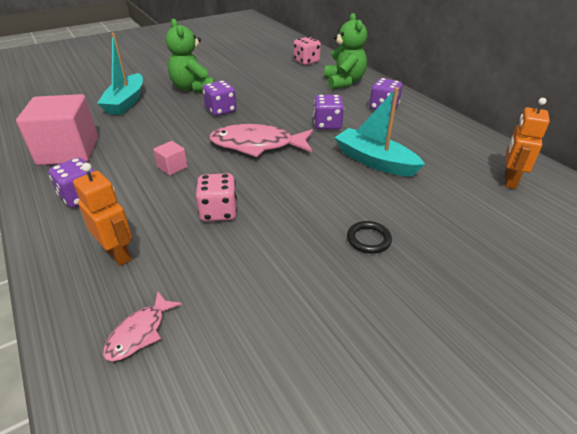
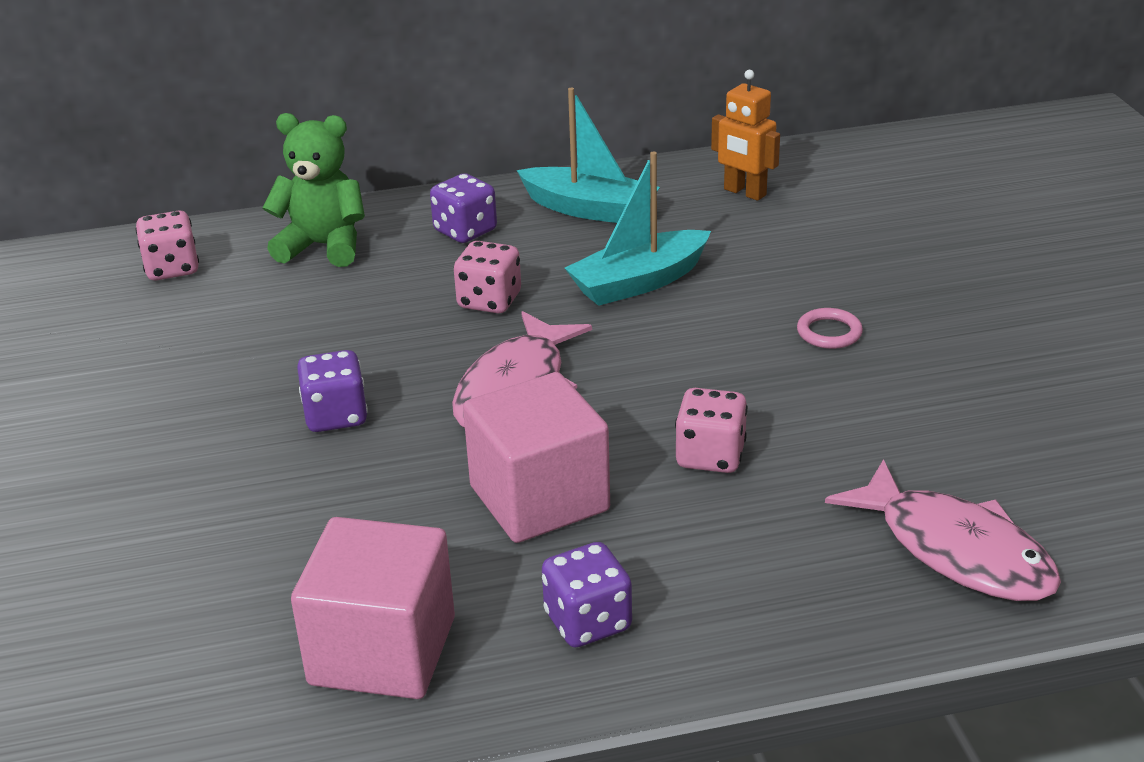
camera: 70 degrees left, 5 degrees down
(118, 254) = (782, 571): orange robot -> none
(126, 102) = (174, 558): turquoise boat -> turquoise boat (589, 209)
(139, 333) = (956, 550): pink fish -> pink fish, size x1.95
(172, 167) = (539, 498): pink cube -> pink cube, size x2.34
(192, 88) = (177, 446): green teddy bear -> none
(327, 125) = (489, 301): purple dice -> pink dice
(368, 239) = (829, 332): black ring -> pink ring

